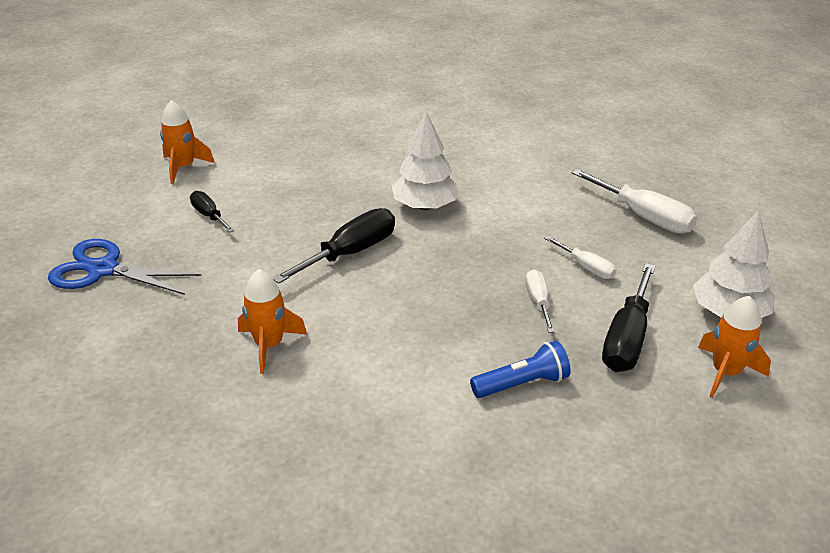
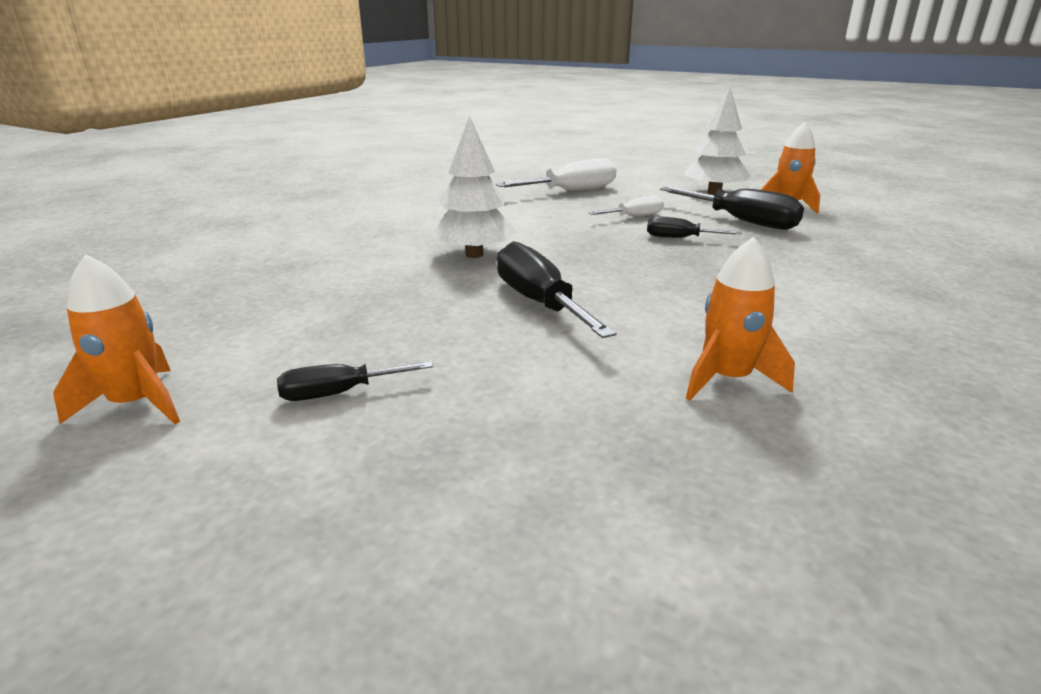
camera: 70 degrees left, 10 degrees down
(103, 270) = (413, 546): blue scissors -> none
(522, 383) = (805, 261): blue flashlight -> none
(538, 302) = (680, 238): white screwdriver -> black screwdriver

